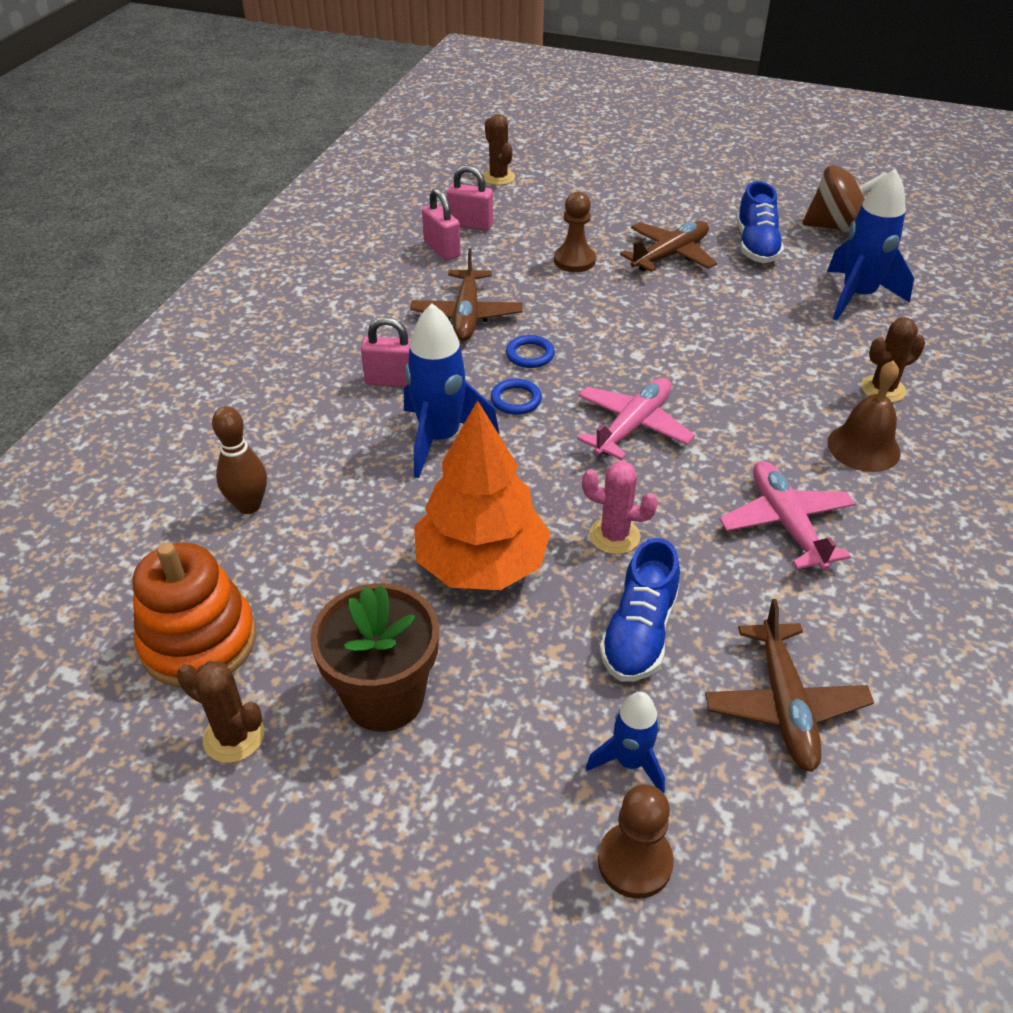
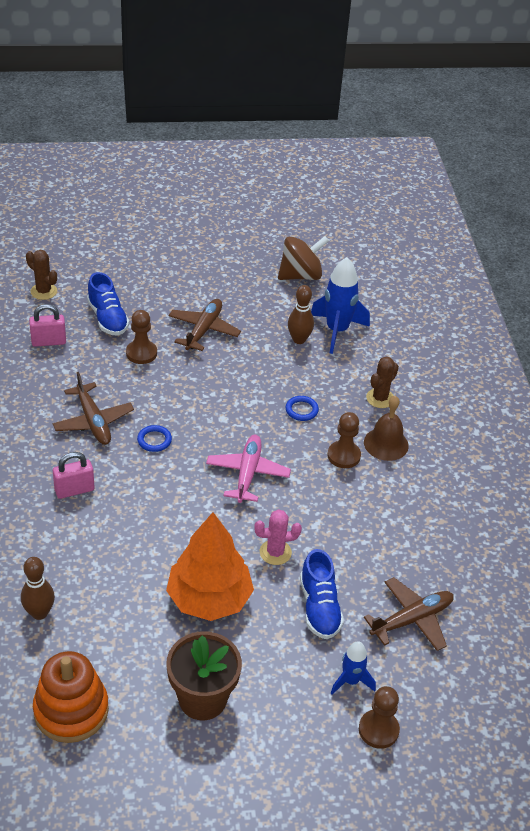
camera: 30 degrees left, 0 degrees up
(234, 736) = (132, 755): brown cactus -> none
(440, 439) = (133, 523): blue rocket -> none
(442, 250) = (41, 370): pink padlock -> none
(516, 400) = (165, 478): blue ring -> blue ring (301, 410)
(756, 246) = (256, 306): blue shoe -> blue shoe (108, 318)
(784, 705) = (412, 619): brown plane -> brown plane turned 90 degrees counterclockwise
(786, 523) = (365, 510): pink plane -> none
(788, 444) = (343, 456): none -> brown pawn
(796, 294) = (299, 339): none -> brown bowling pin

